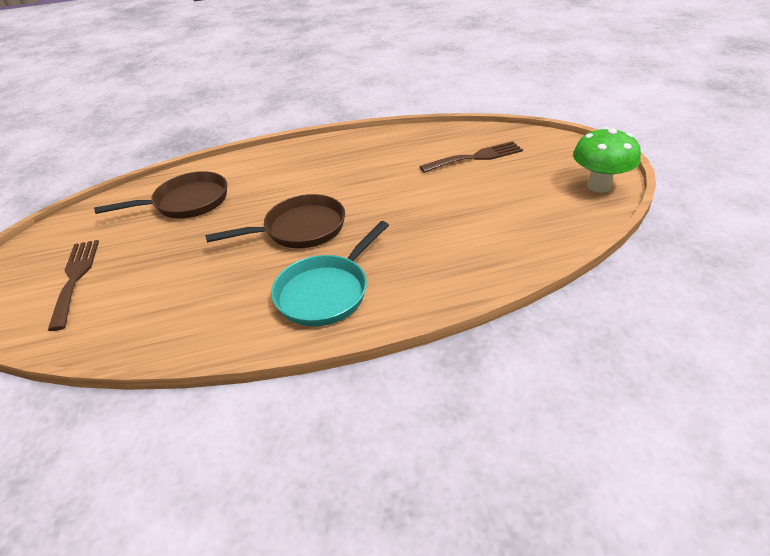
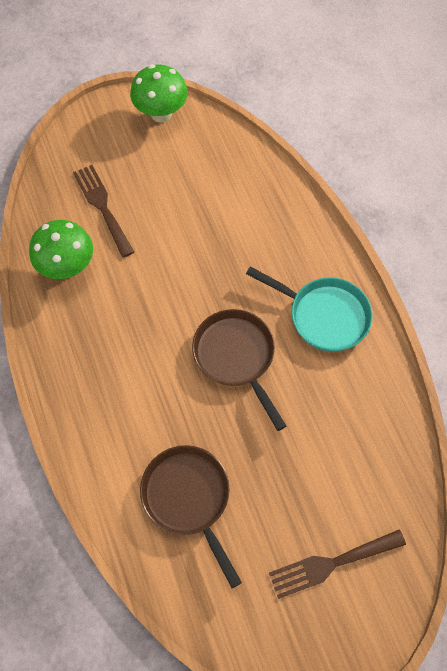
camera: 100 degrees left, 25 degrees up
(414, 144) = (68, 267): none -> green mushroom

